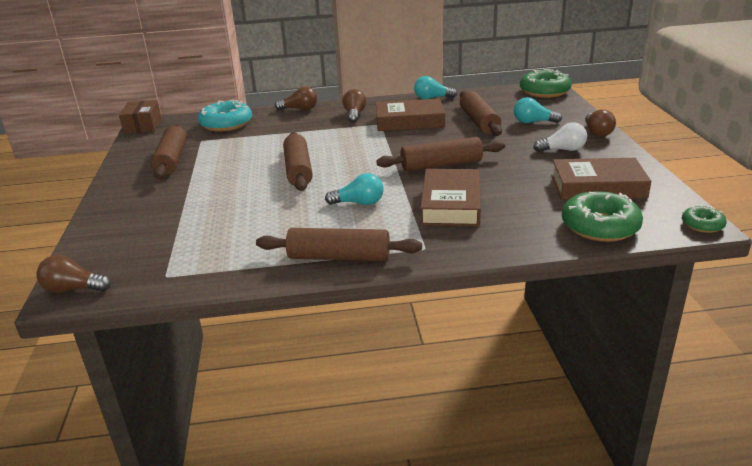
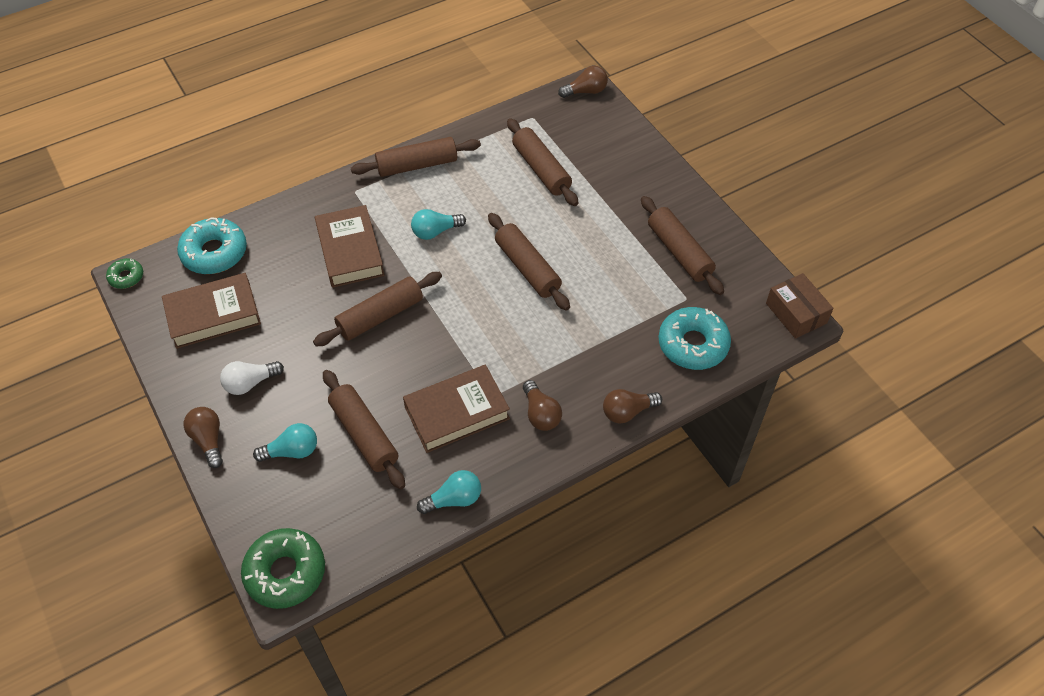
camera: 155 degrees right, 25 degrees up
(213, 228) = (541, 169): none -> brown rolling pin
(600, 226) = (214, 253): green donut -> turquoise donut

